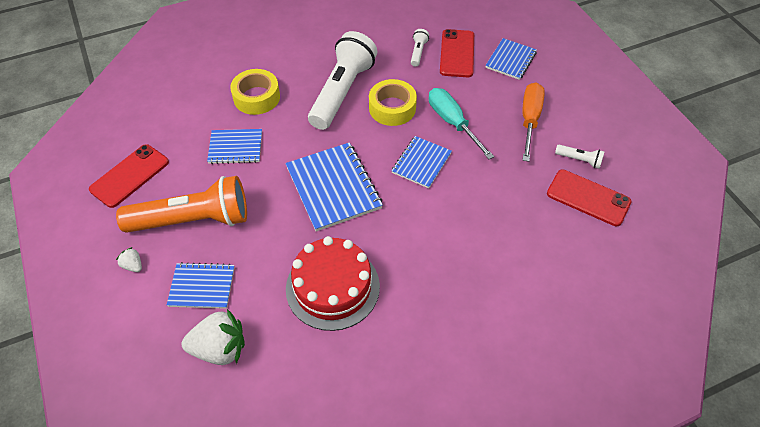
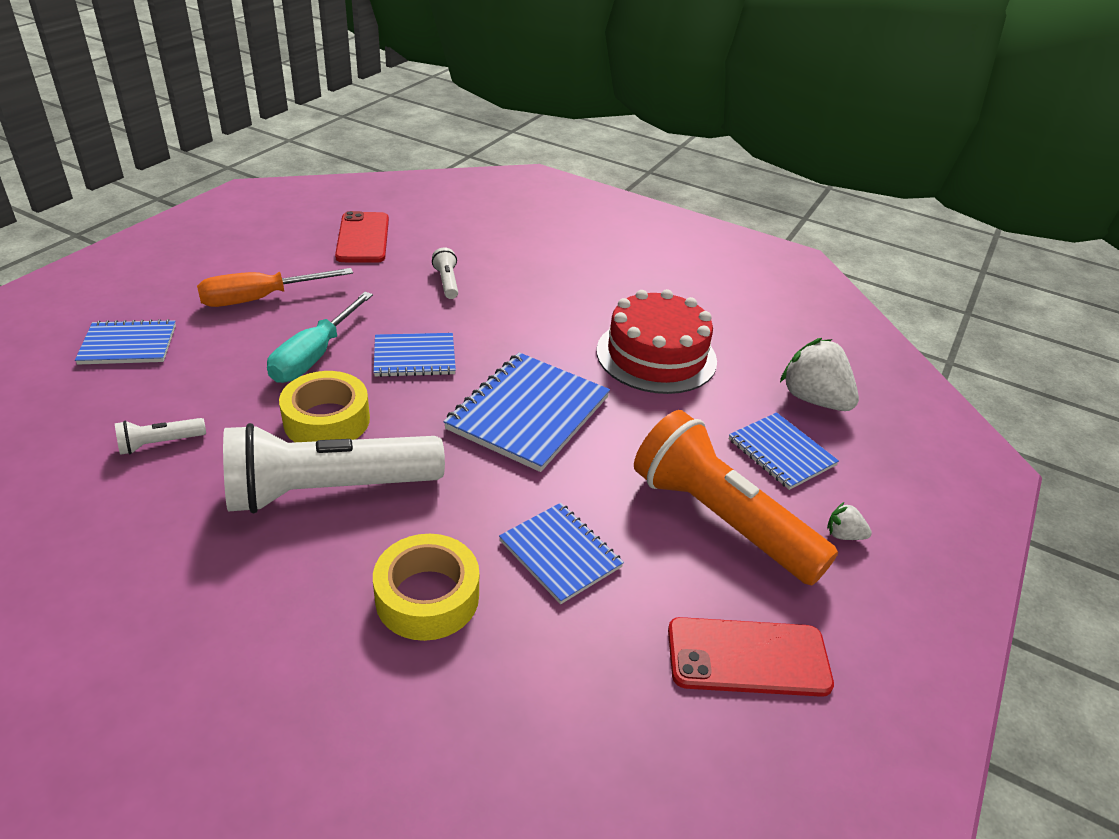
camera: 130 degrees left, 15 degrees down
(133, 265) = (843, 535): white strawberry -> white strawberry turned 105 degrees clockwise
(457, 53) = (139, 400): red phone -> none
(579, 160) = (307, 253): white flashlight -> white flashlight (447, 282)

